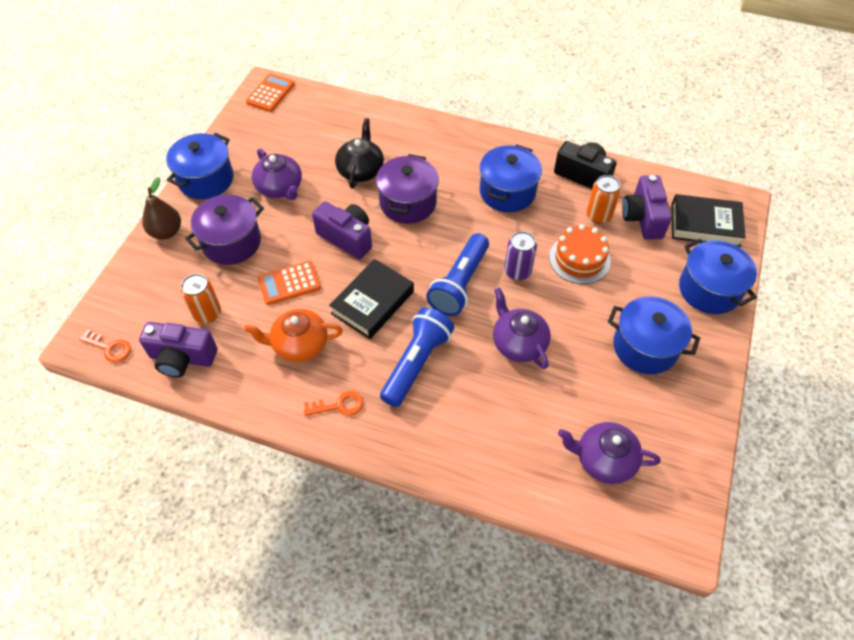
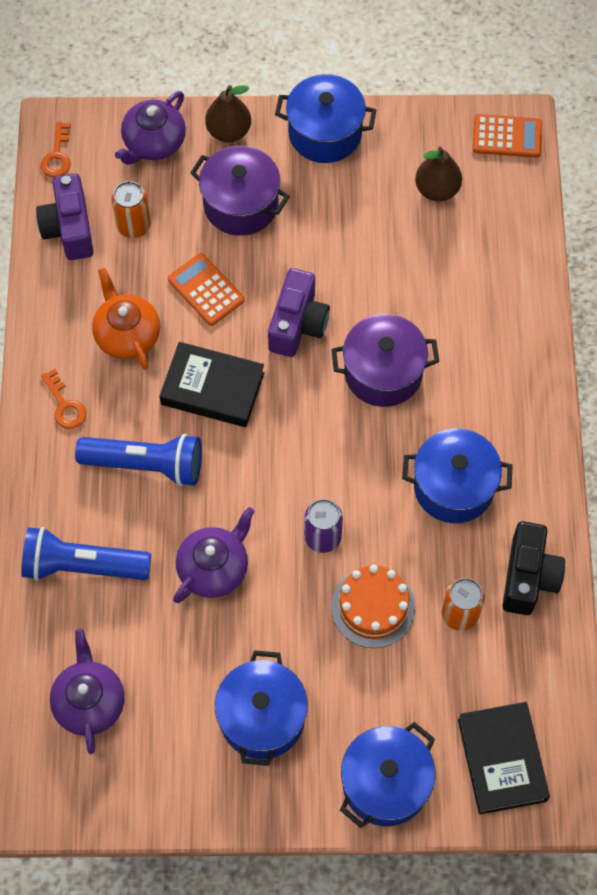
camera: 70 degrees right, 10 degrees up
(280, 188) = (346, 218): purple teapot -> purple teapot (153, 142)
(287, 136) = (437, 189): none -> brown pear
(360, 170) = (415, 297): black teapot -> none
(460, 284) = (277, 475): blue flashlight -> blue flashlight (82, 566)
(643, 218) = (479, 673): purple camera -> none

